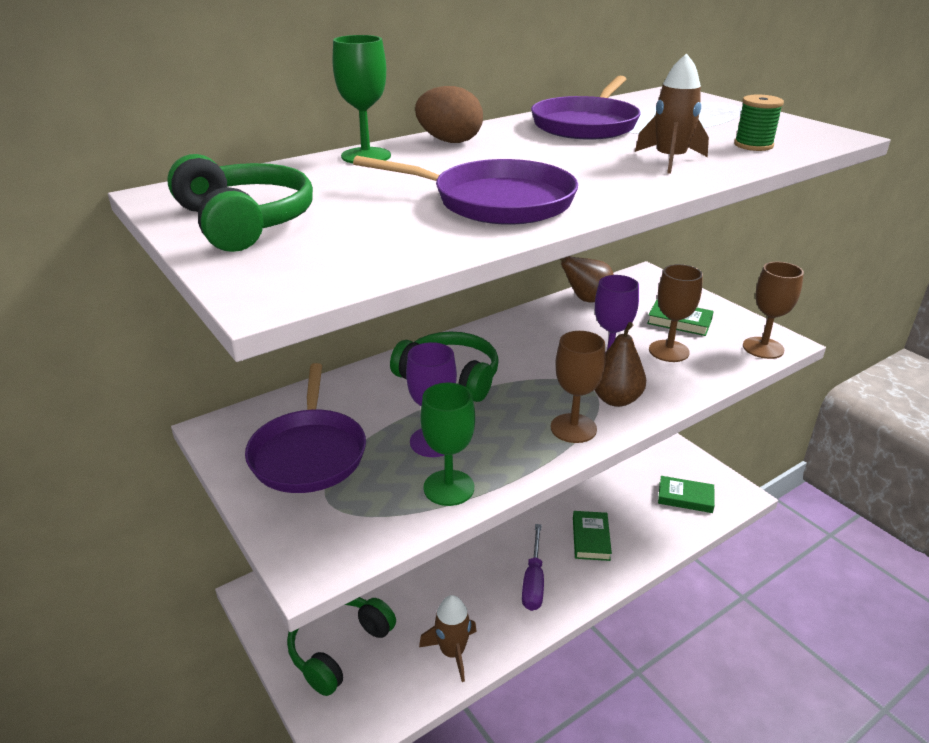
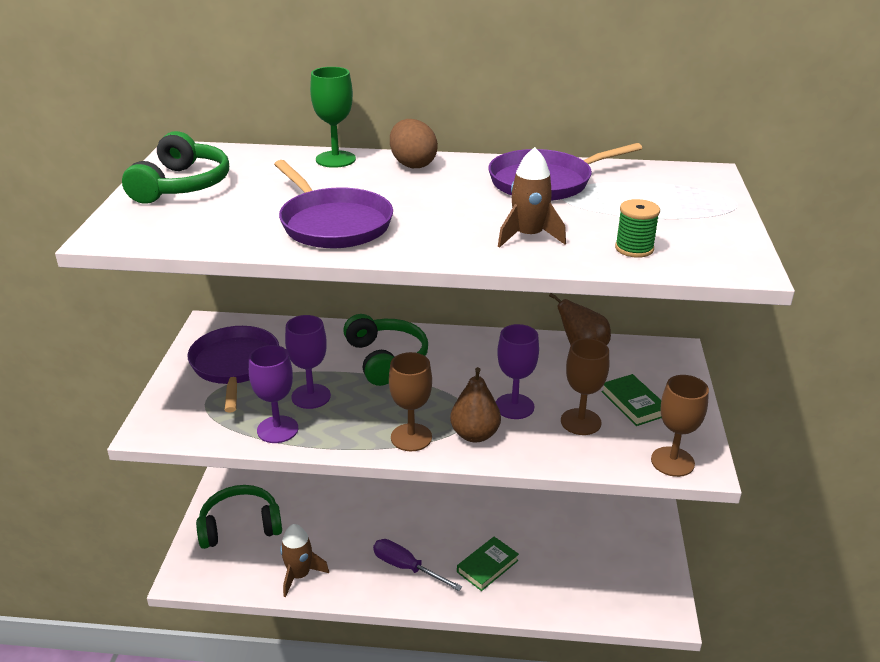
camera: 40 degrees right, 0 degrees up
(309, 453) = (235, 365): purple pan -> purple pan turned 135 degrees clockwise
(449, 488) = (277, 429): green goblet -> purple goblet
(533, 581) = (406, 567): purple screwdriver -> purple screwdriver turned 75 degrees clockwise
(685, 497) = (611, 586): green book -> none

